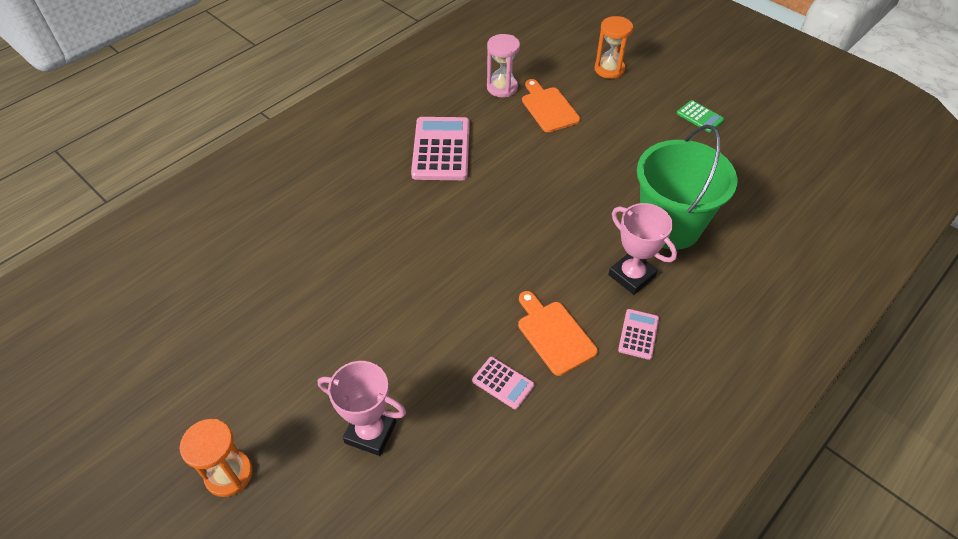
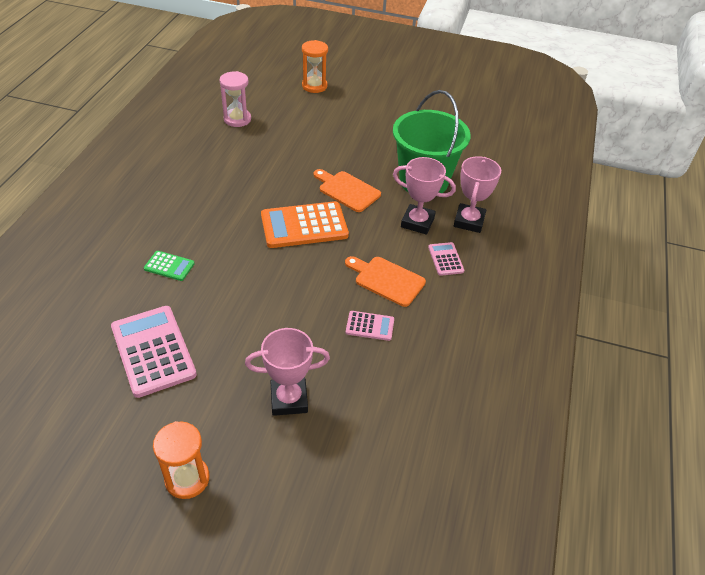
camera: 30 degrees left, 5 degrees down
(441, 149) = (215, 177): pink calculator -> pink calculator (153, 351)
(501, 236) = (304, 225): none -> orange calculator
(548, 108) = (284, 124): orange cutting board -> orange cutting board (347, 190)
(696, 296) = (469, 221): none -> pink trophy
(700, 117) = (400, 103): green calculator -> green calculator (169, 266)

